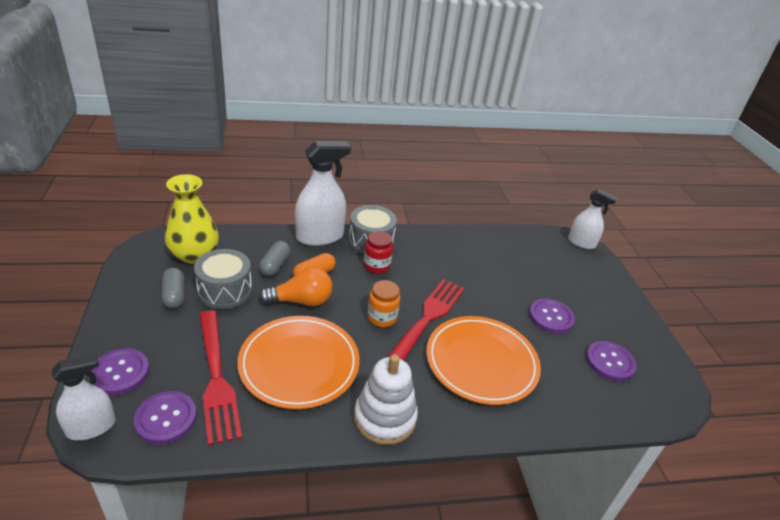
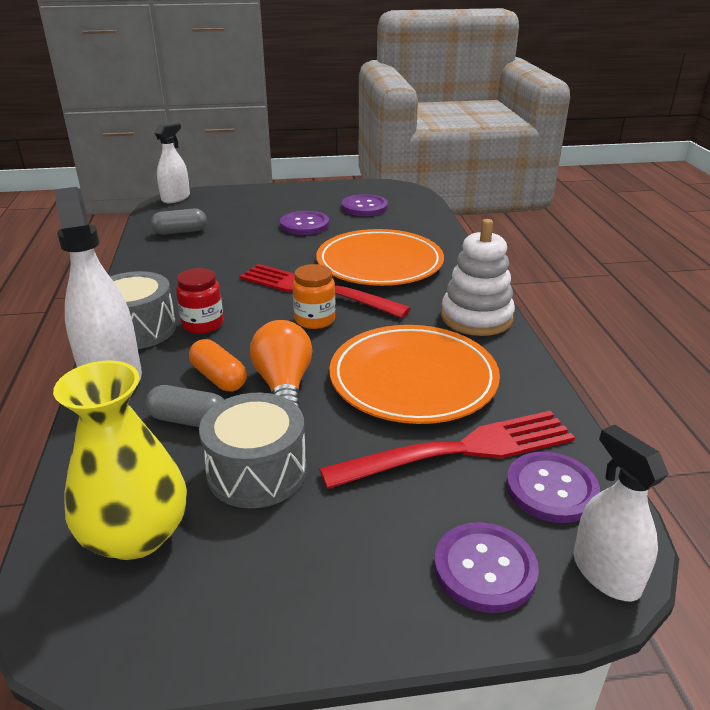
camera: 85 degrees left, 5 degrees down
(174, 295) = (270, 539): grey capsule -> grey capsule (180, 232)

